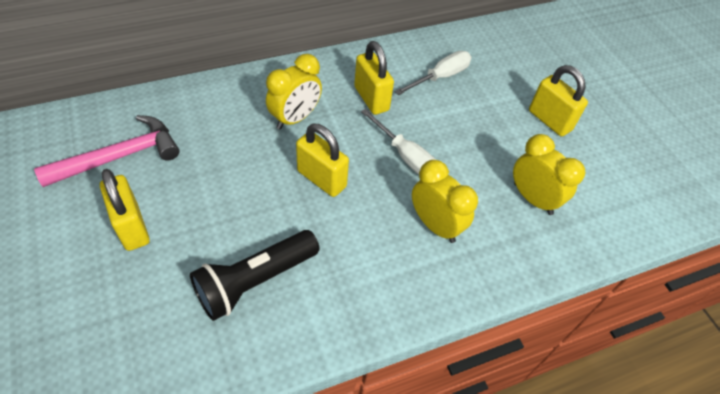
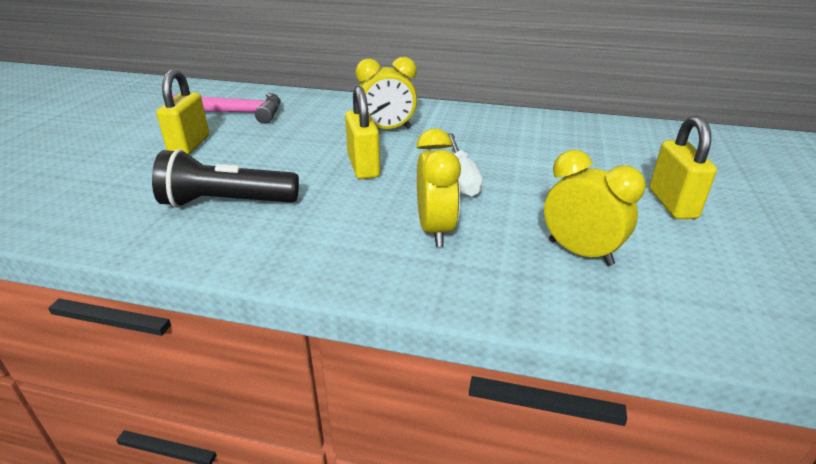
camera: 40 degrees right, 20 degrees down
(371, 99) = (472, 137): yellow padlock -> none
(440, 77) = (563, 142): white screwdriver -> none
(533, 199) = (580, 252): yellow clock -> yellow clock turned 45 degrees counterclockwise

